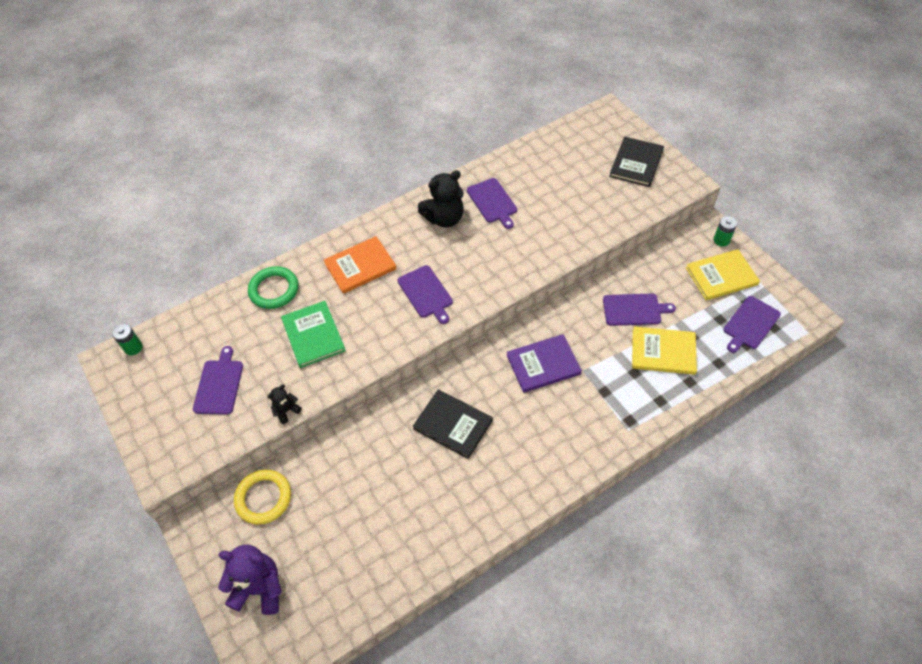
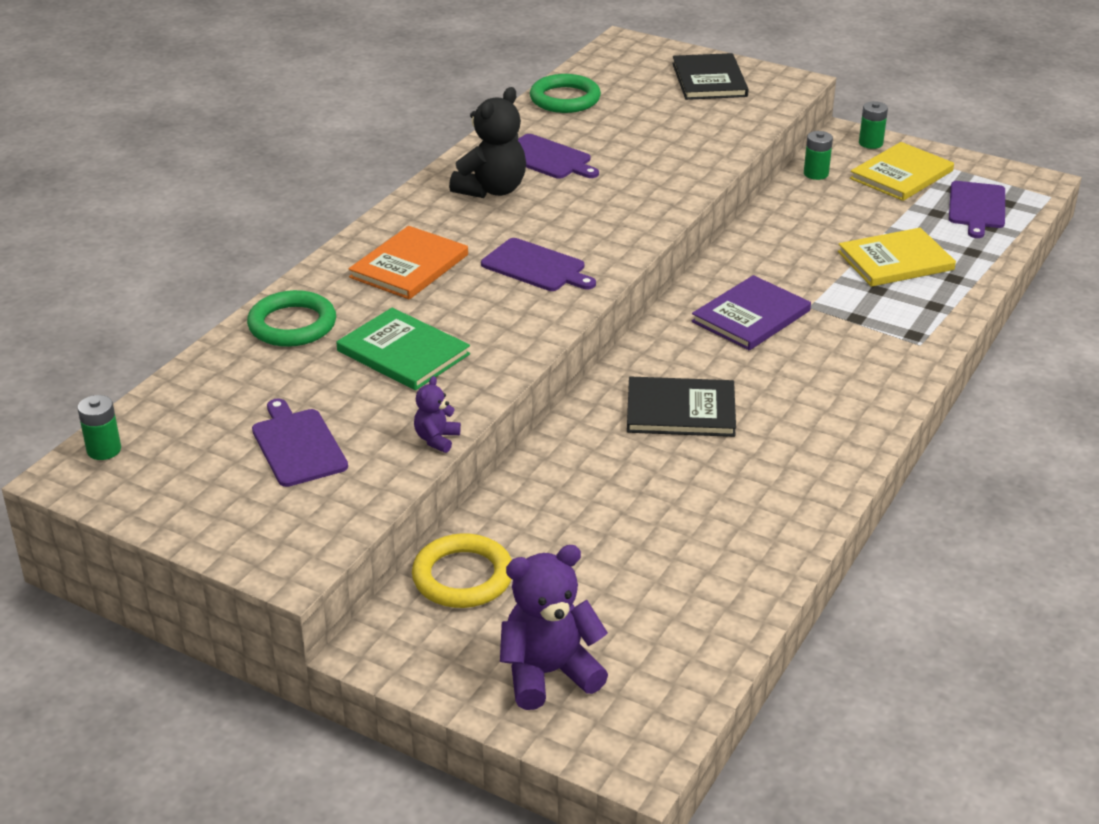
camera: 30 degrees left, 20 degrees down
(286, 411) = (436, 439): black teddy bear -> purple teddy bear
(537, 152) = (565, 99): none -> green ring
(634, 310) = (821, 233): purple cutting board -> none
(667, 256) = (816, 174): none -> green battery

